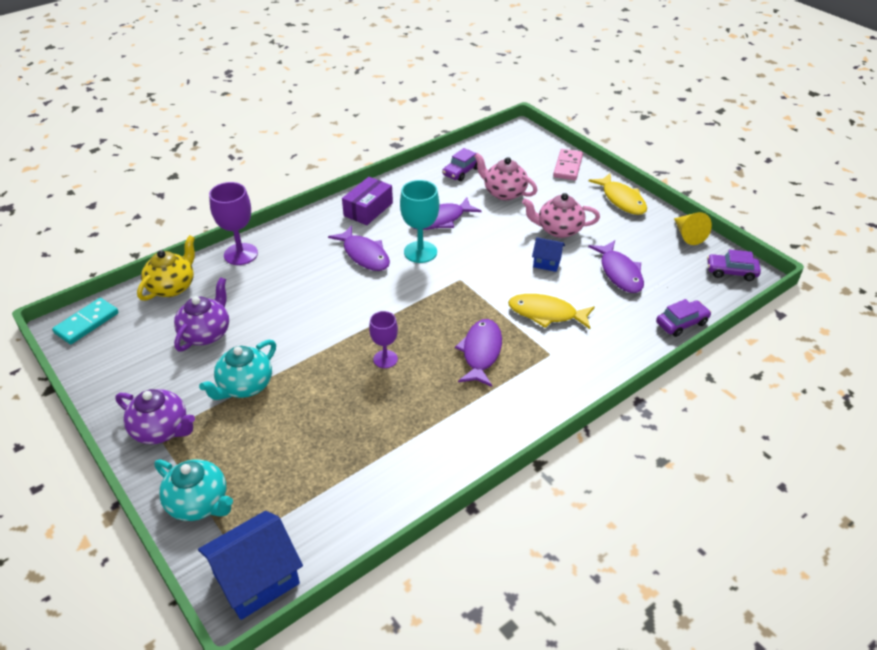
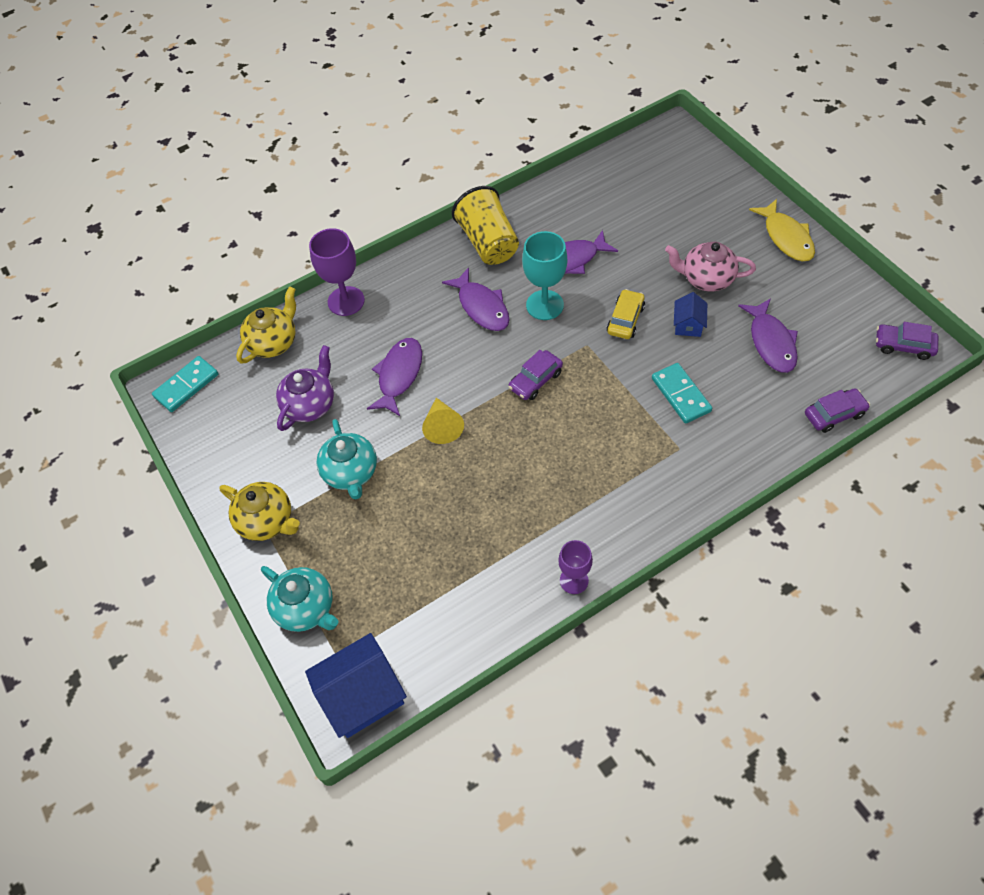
camera: 10 degrees right, 15 degrees up
(161, 430) = (267, 521): purple teapot -> yellow teapot
(245, 386) = (351, 472): turquoise teapot -> turquoise teapot turned 60 degrees counterclockwise
(368, 209) = (488, 243): purple box -> yellow cup
(385, 359) = (499, 446): purple goblet -> purple goblet (574, 580)
(461, 171) = (599, 190): purple car -> purple car (535, 380)
(481, 352) = (603, 442): purple fish -> purple fish (399, 375)
(492, 260) = (625, 320): none -> yellow car
(504, 193) = (647, 223): pink teapot -> none
(546, 313) = (680, 395): yellow fish -> turquoise domino
(547, 262) = (688, 325): blue house -> blue house turned 75 degrees clockwise
(568, 166) = (726, 186): pink domino -> none
(688, 235) = (859, 291): yellow cone -> yellow cone (442, 426)

